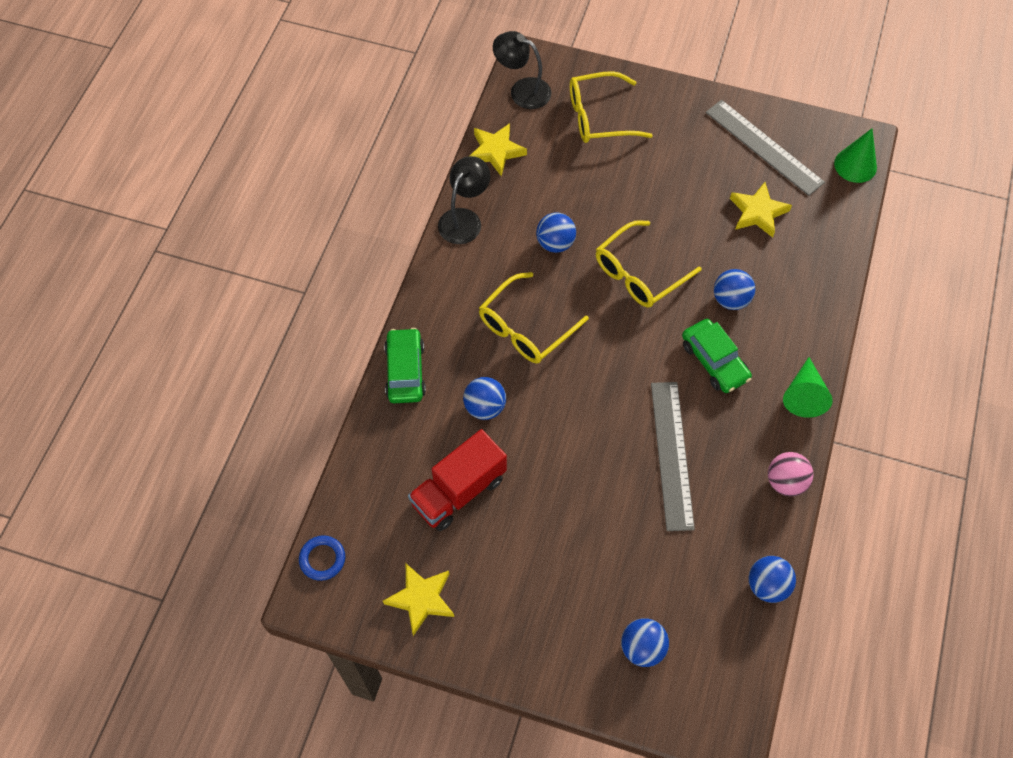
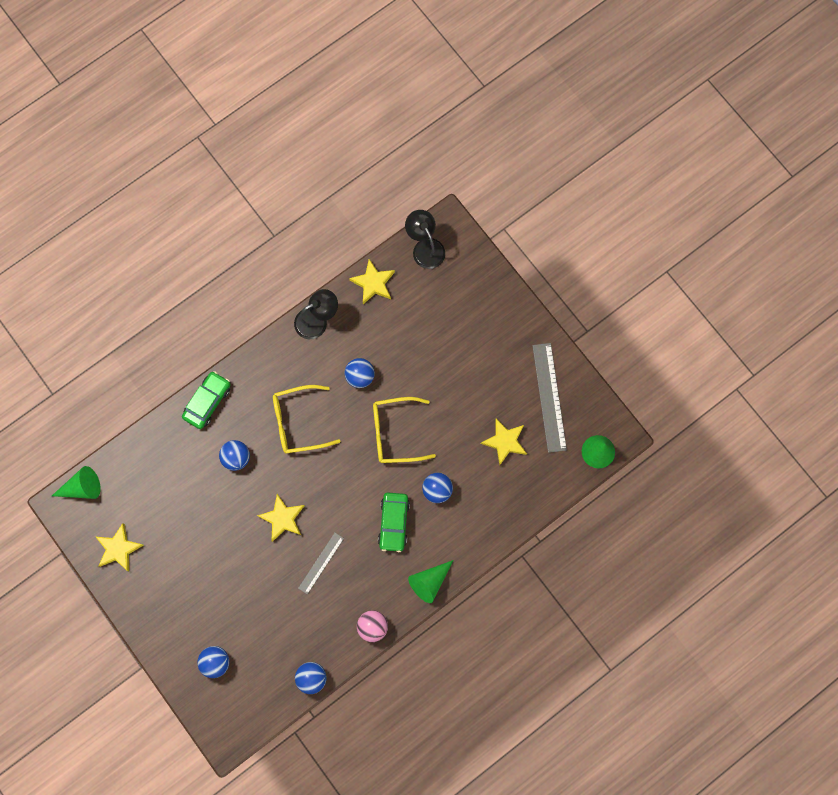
camera: 35 degrees right, 15 degrees up
(322, 559) = (82, 487): blue ring -> green cone
(458, 491) = (184, 499): red truck -> none
(589, 436) = (282, 518): none -> yellow star
(599, 117) = (460, 302): yellow glasses -> none
(671, 454) = (321, 563): grey ruler -> grey ruler, size x0.58

